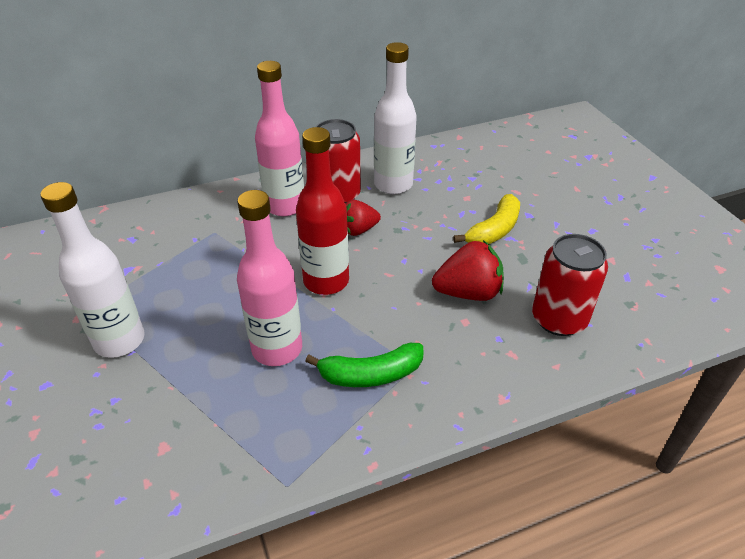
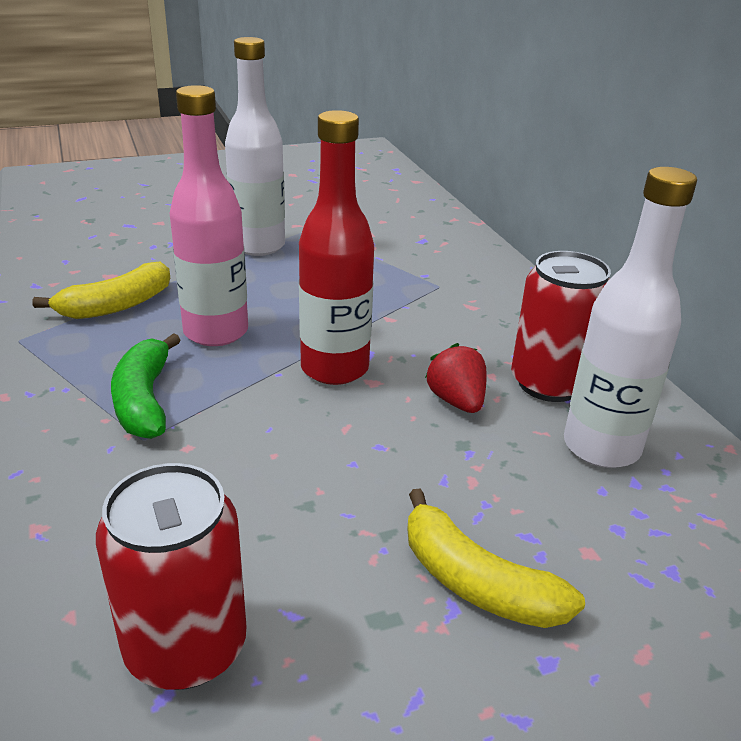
camera: 90 degrees right, 10 degrees down
(228, 425) = (116, 305): none -> yellow banana
(285, 206) = (507, 335): pink bottle -> none
(468, 292) = (287, 517): red strawberry -> none

